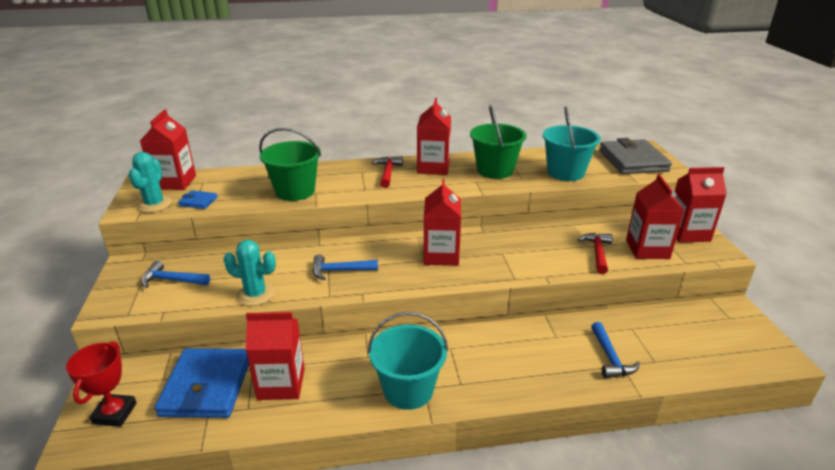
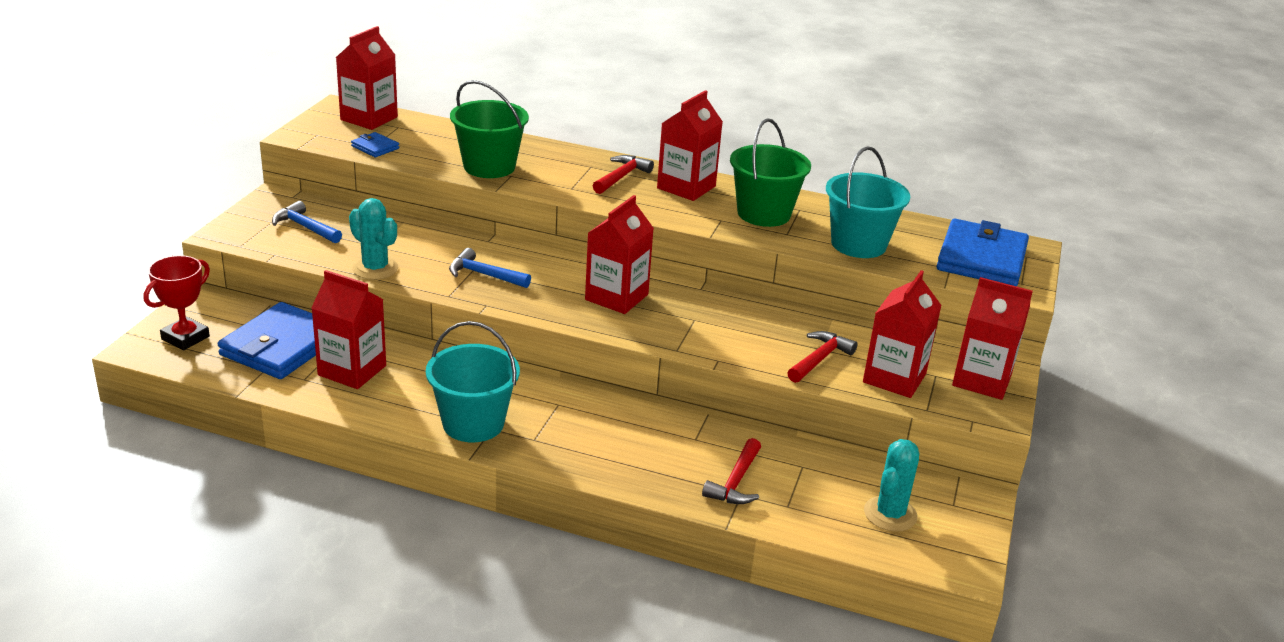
camera: 25 degrees right, 0 degrees up
(154, 204) = (328, 137): turquoise cactus -> turquoise cactus (890, 514)
(610, 358) = (735, 482): blue hammer -> red hammer
(633, 161) = (981, 258): grey wallet -> blue wallet

